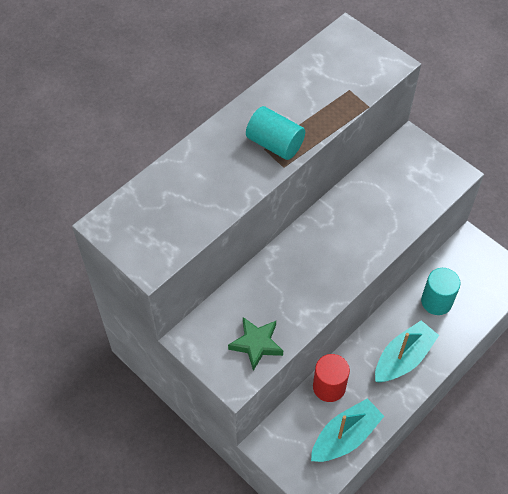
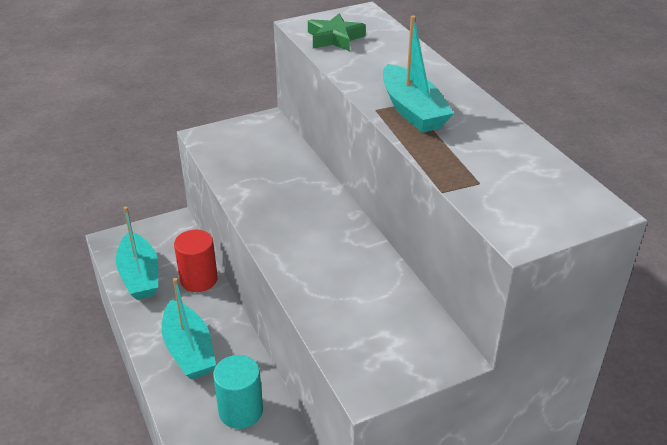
camera: 110 degrees right, 20 degrees down
(256, 344) = (232, 155): green star -> green star (335, 38)
(275, 144) = (412, 110): turquoise cylinder -> turquoise boat

